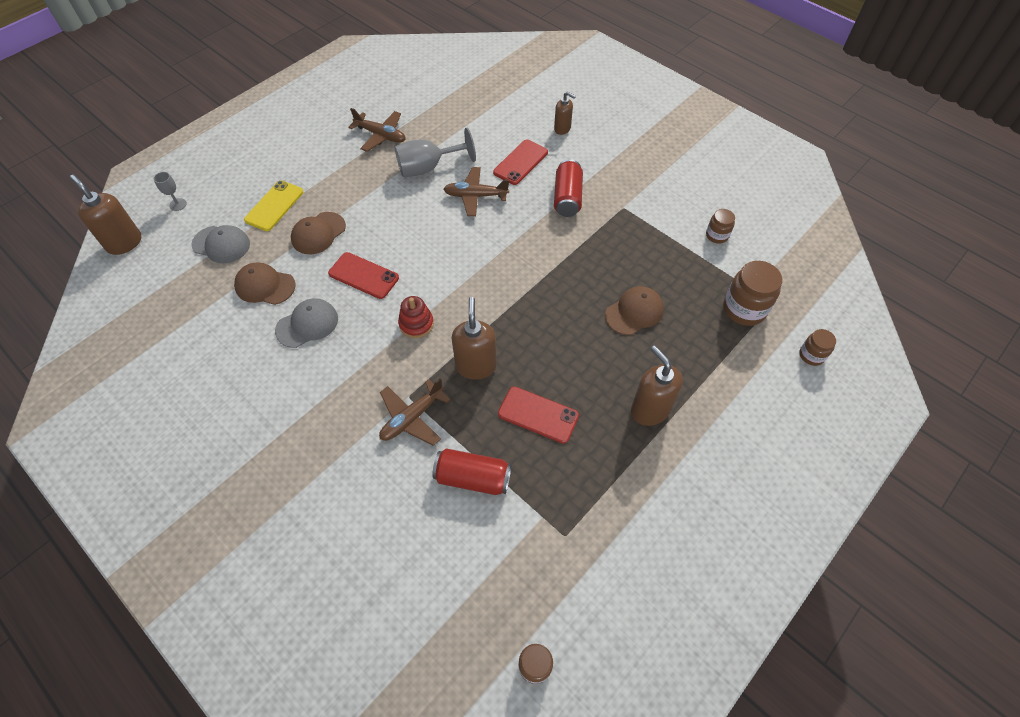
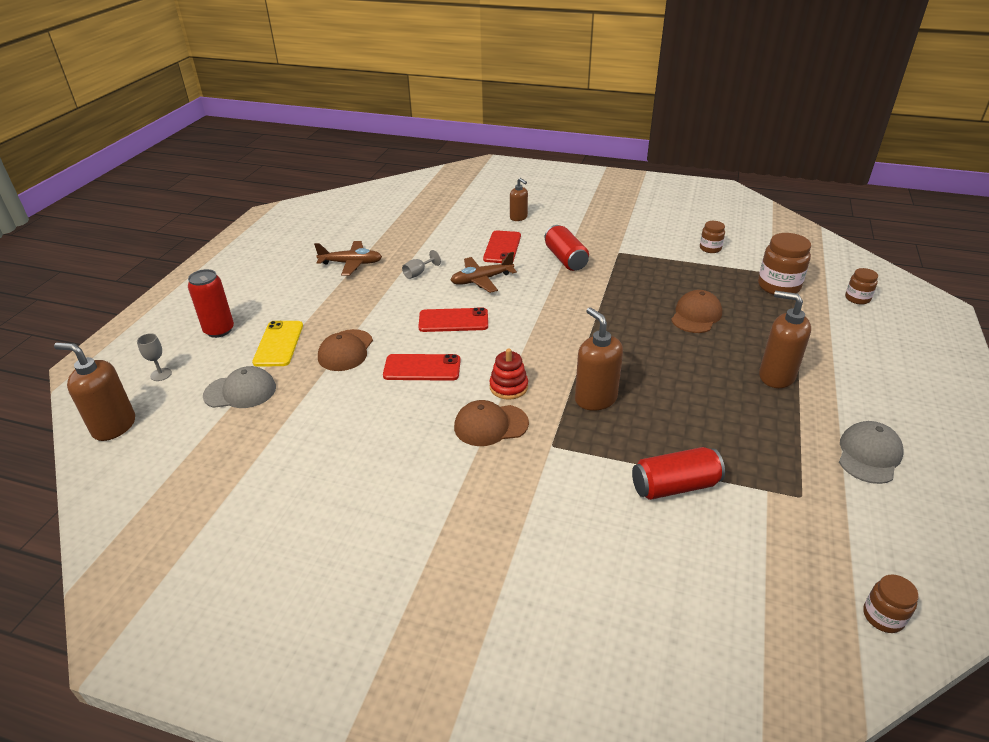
camera: 25 degrees left, 20 degrees down
(240, 174) = (219, 330): none -> red can
(265, 286) = (319, 409): brown cap -> brown cap (490, 425)
(307, 324) = (394, 425): grey cap -> grey cap (869, 455)
(412, 417) = (571, 461): brown plane -> none
(428, 168) = (418, 273): grey goblet -> grey goblet, size x0.48
(538, 415) = (687, 414): red phone -> red phone (453, 321)
(562, 129) = (518, 217): brown soap dispenser -> brown soap dispenser turned 45 degrees clockwise

